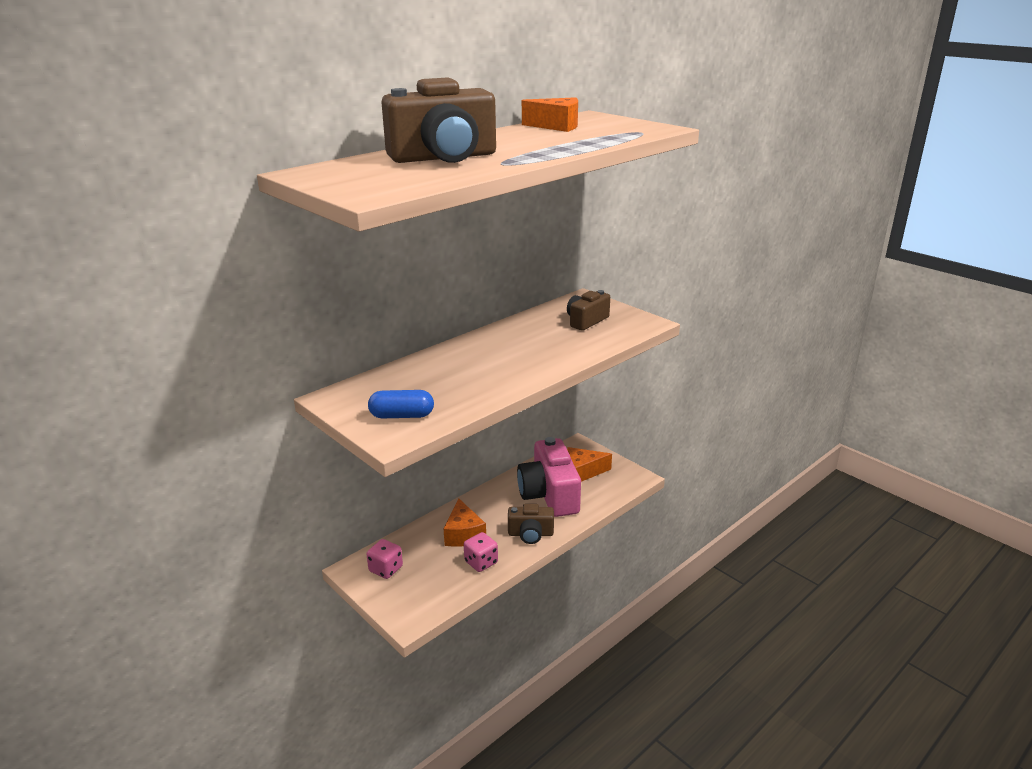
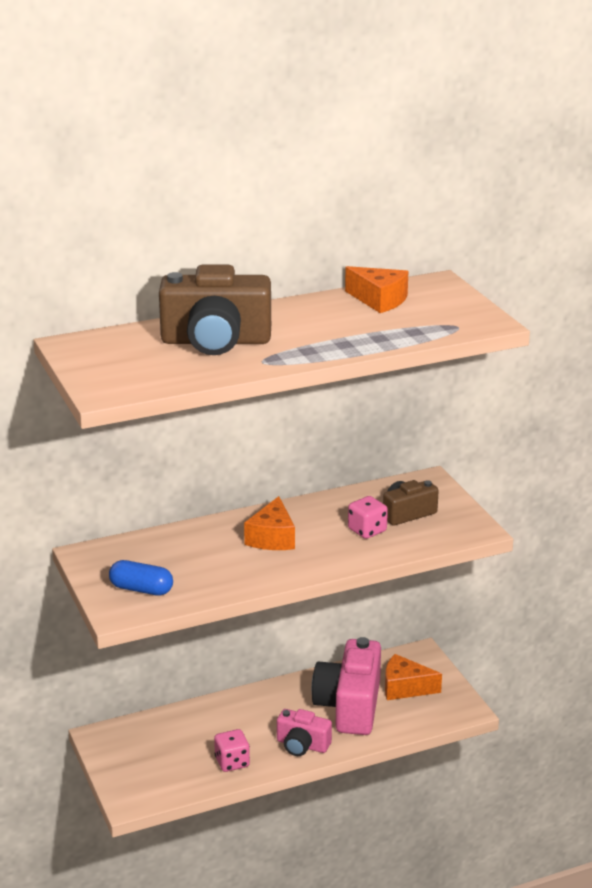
camera: 20 degrees right, 0 degrees up
(386, 569) = (131, 744): pink dice -> pink dice (367, 530)
(463, 534) = (230, 727): orange cheese -> orange cheese (272, 538)
(530, 534) = (302, 745): brown camera -> pink camera

